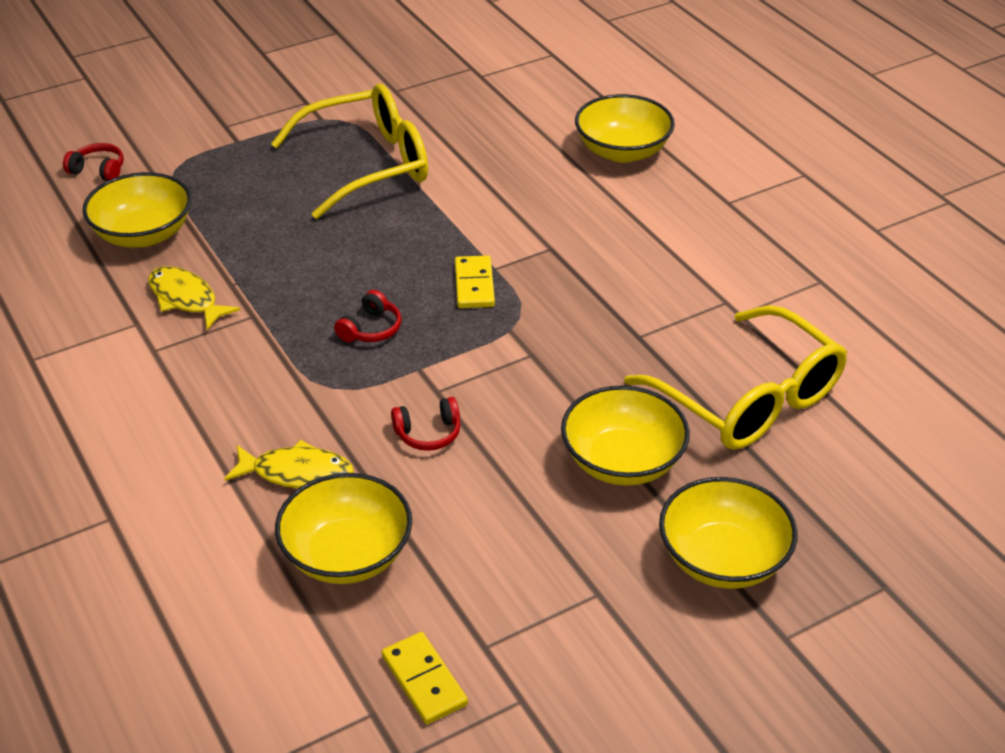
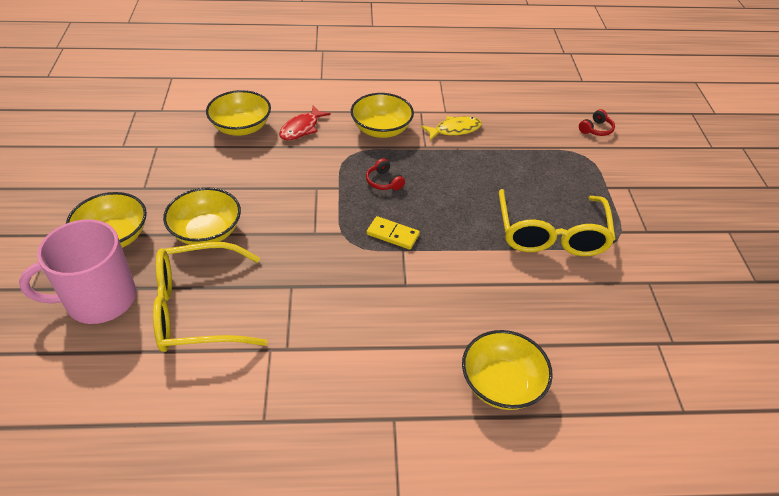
camera: 115 degrees right, 5 degrees up
(143, 234) = (522, 130): yellow bowl -> yellow bowl (381, 129)
(297, 473) = (301, 128): yellow fish -> red fish
(424, 680) = (160, 126): yellow domino -> none
(428, 433) = (289, 174): red headphones -> none
(828, 501) = (99, 299): none -> pink mug

